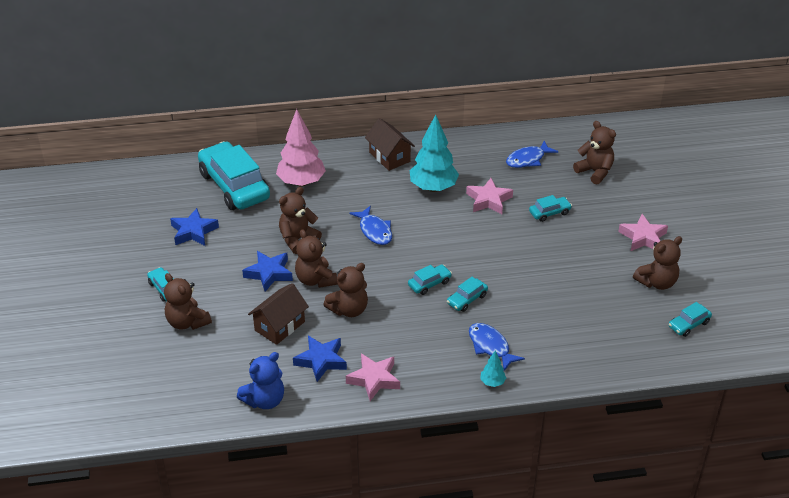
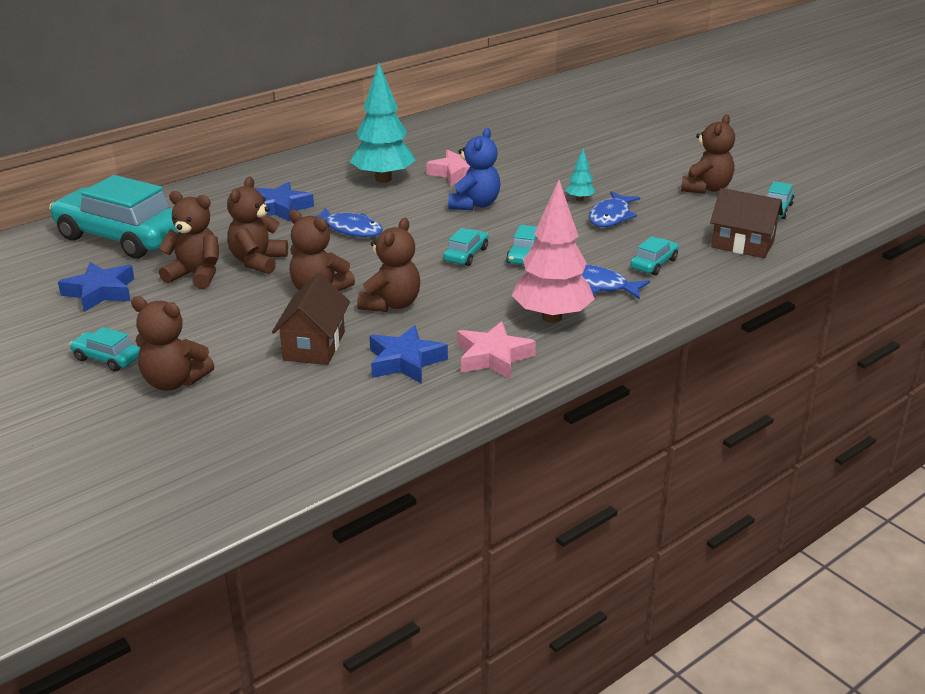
camera: 30 degrees left, 10 degrees down
(264, 400) = (368, 425): blue teddy bear -> blue teddy bear (474, 204)
(269, 273) = (249, 302): blue star -> blue star (280, 208)
(301, 182) = (212, 213): pink tree -> pink tree (551, 317)
(389, 157) = (304, 168): brown house -> brown house (742, 244)
(492, 382) = (636, 315): turquoise tree -> turquoise tree (579, 199)
(528, 159) = (465, 135): blue fish -> blue fish (611, 216)
(549, 213) = (535, 167): turquoise car -> turquoise car (654, 264)
(595, 172) = (545, 128): brown teddy bear -> brown teddy bear (196, 275)
(643, 237) = (652, 161): pink star -> none

